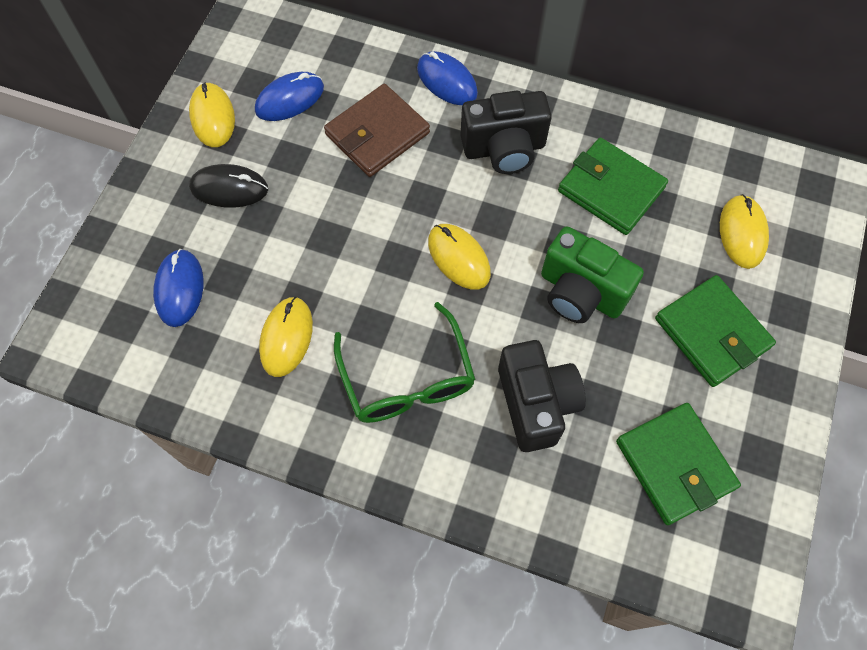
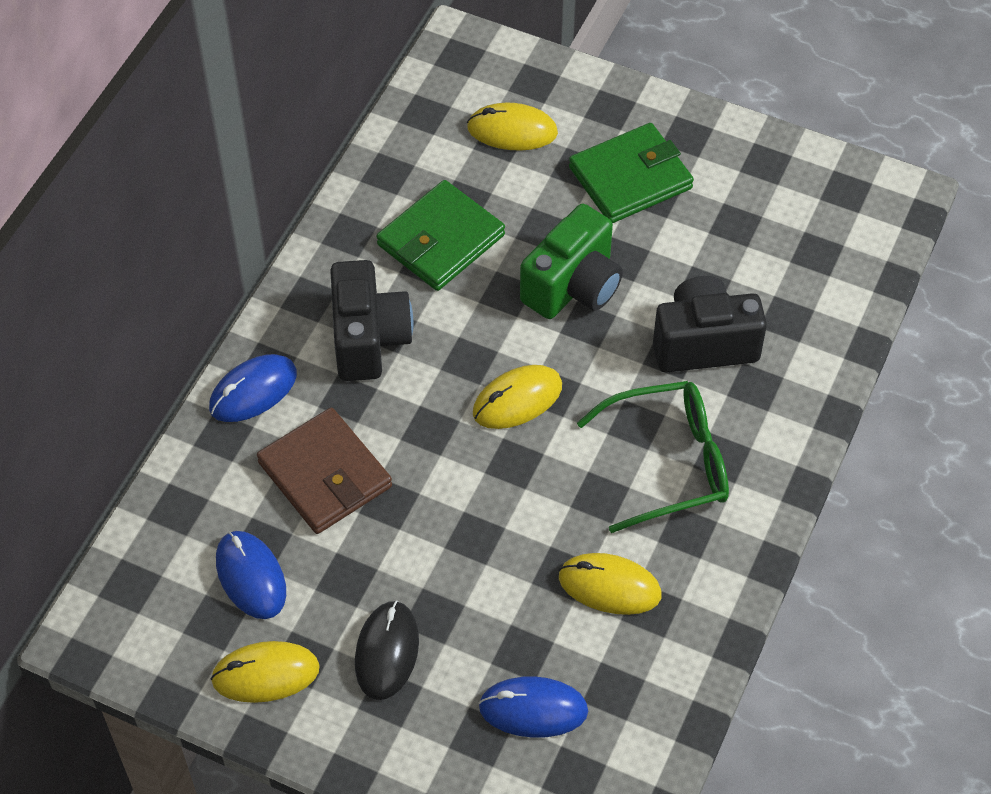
camera: 85 degrees left, 10 degrees down
(675, 464) = (773, 233): green wallet -> none

